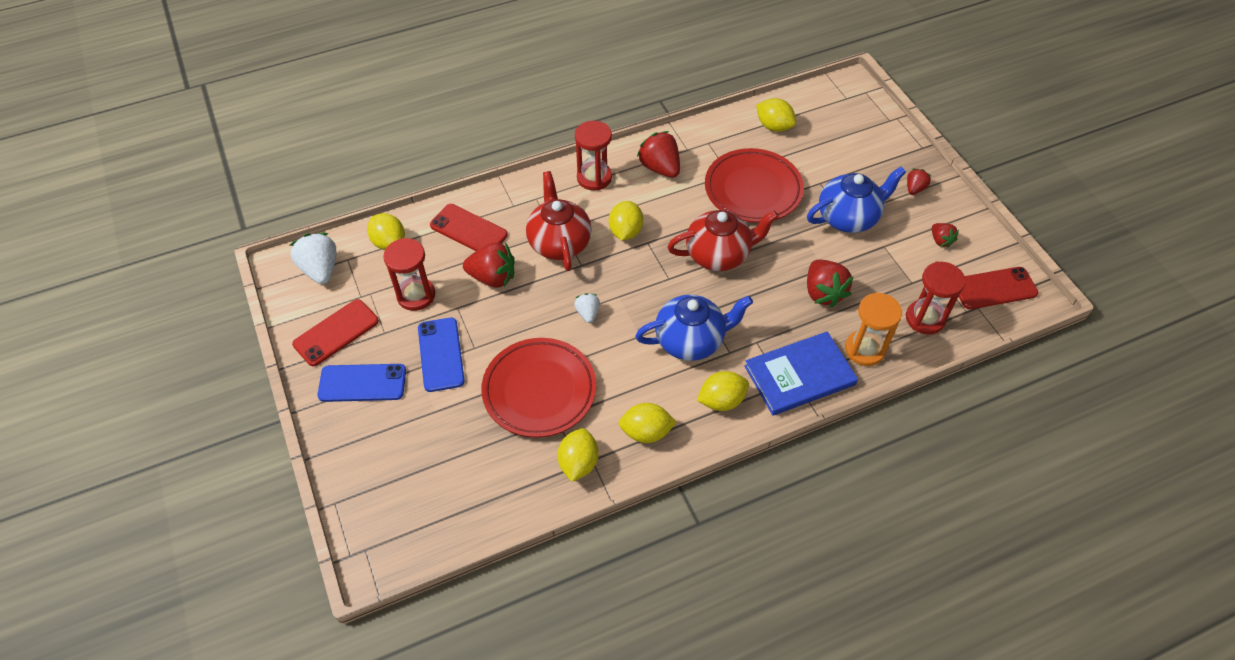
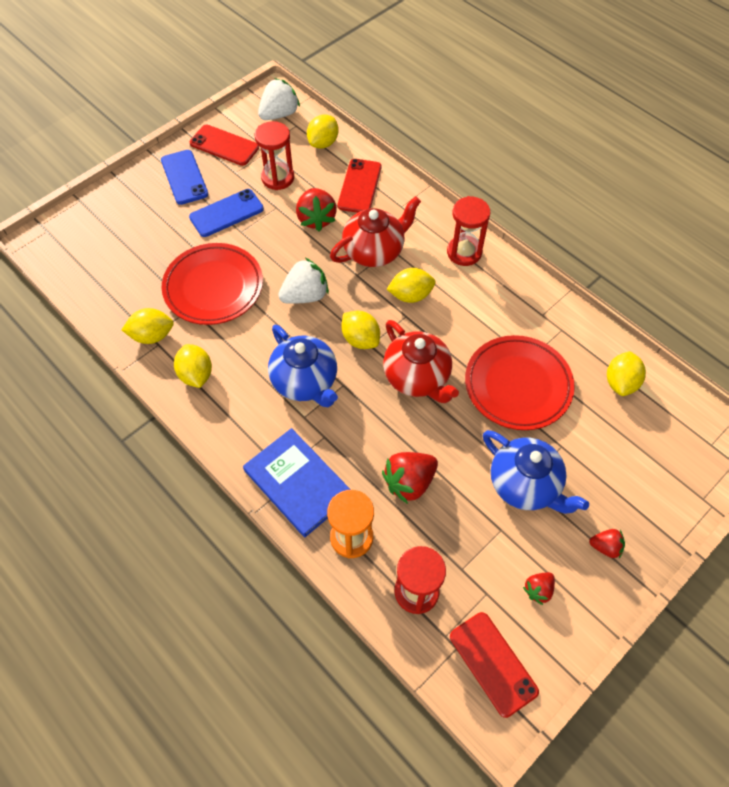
camera: 70 degrees right, 5 degrees up
(587, 313) = (305, 295): white strawberry -> white strawberry, size x1.79
(660, 168) = (504, 299): red strawberry -> none
(721, 400) = (247, 424): yellow lemon -> yellow lemon (360, 339)

